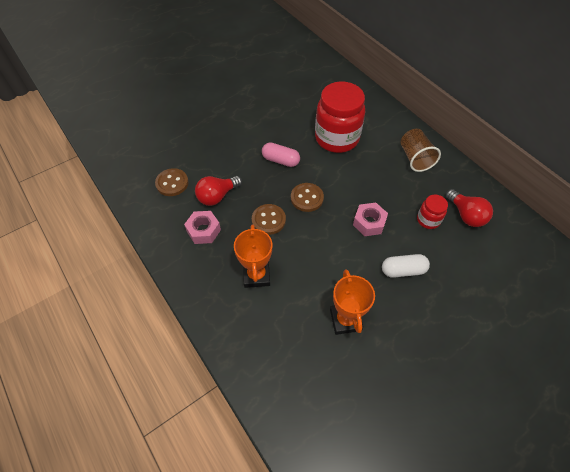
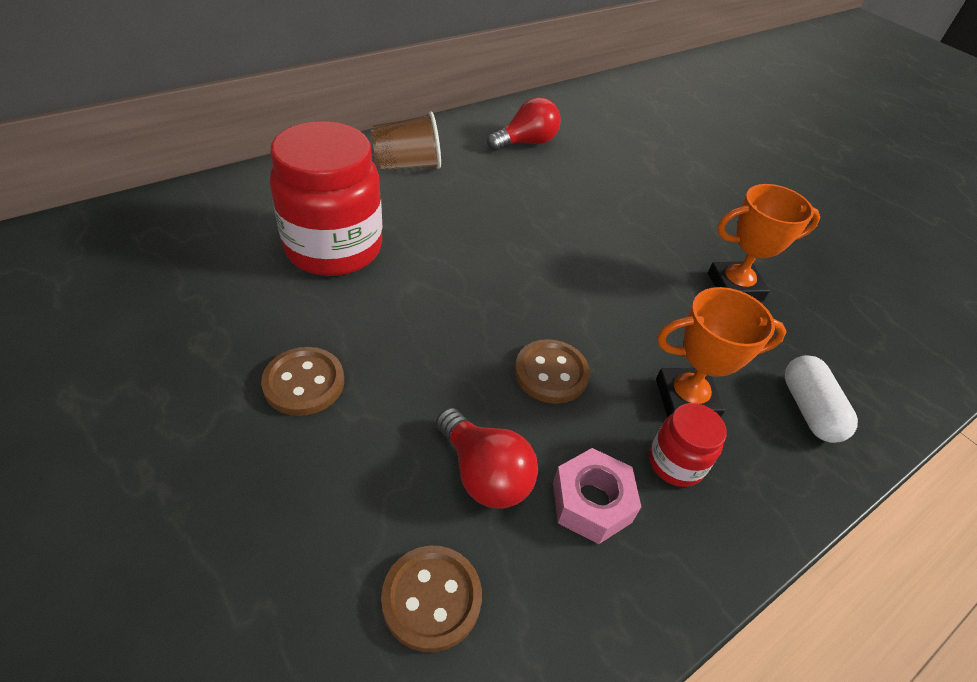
camera: 95 degrees left, 10 degrees down
(280, 160) = (382, 342): pink capsule -> none
(307, 198) = (492, 308): brown button -> brown button (304, 383)
(369, 223) = (547, 236): pink nut -> none
(403, 270) = (632, 215): white capsule -> white capsule (809, 410)
(428, 220) = (537, 176): red jar -> red jar (675, 463)

